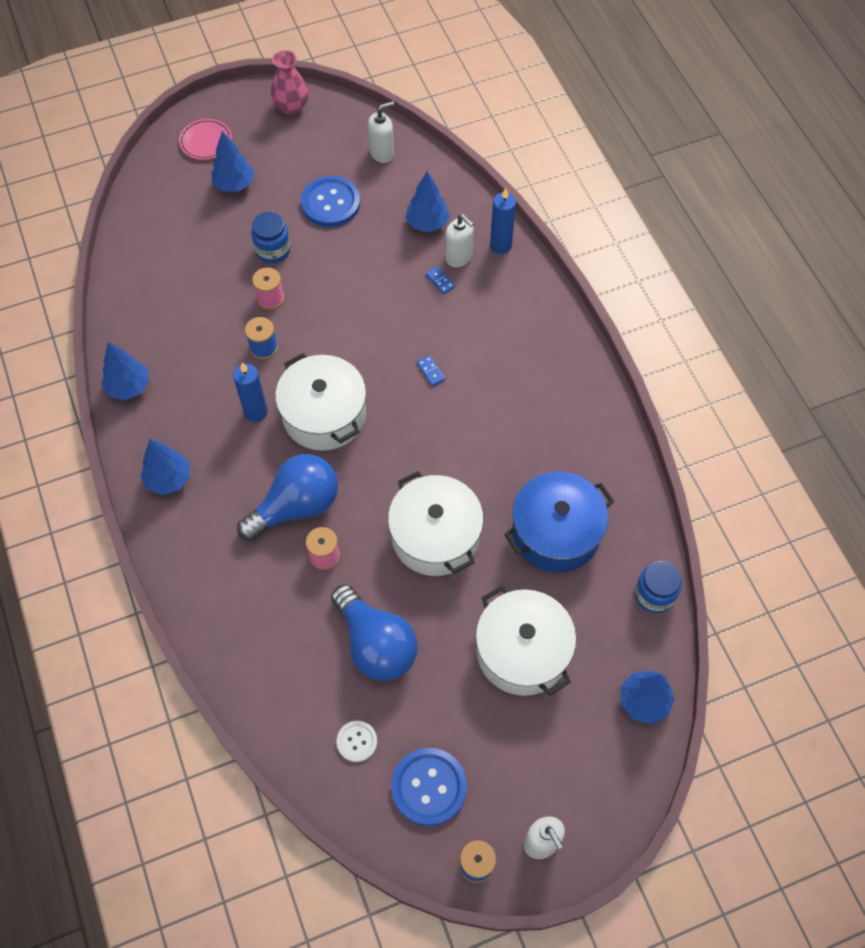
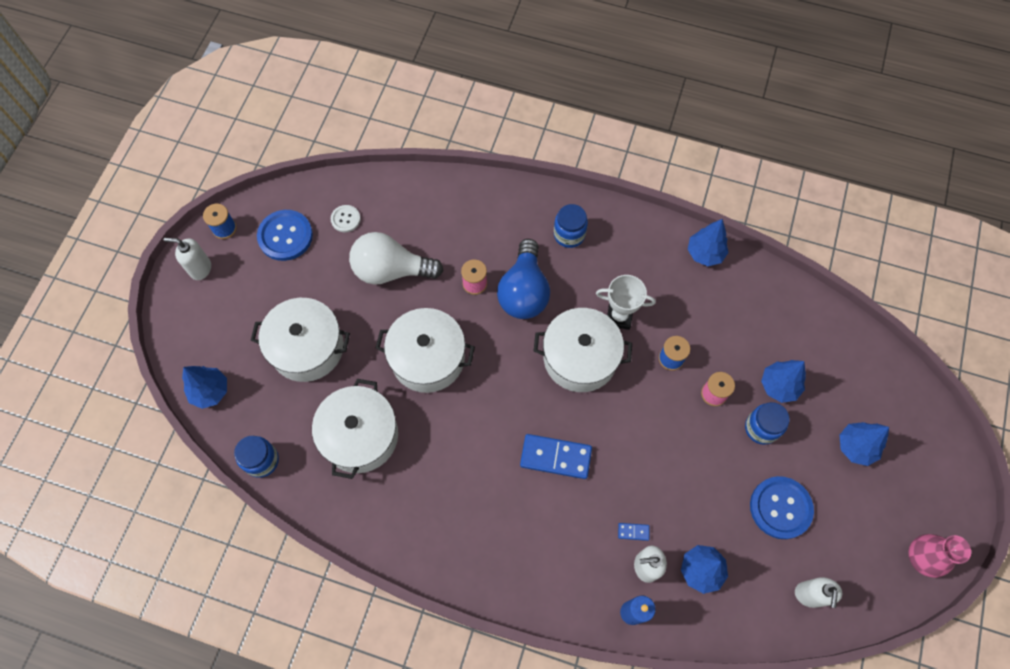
camera: 130 degrees right, 5 degrees up
(169, 479) = (609, 233): blue tree -> blue tree (779, 386)
(199, 512) = (569, 234): none -> blue jar
(206, 141) = (923, 457): pink plate -> none
(256, 412) = (619, 317): blue candle -> white trophy
(375, 644) = (391, 270): blue light bulb -> white light bulb
(430, 372) = (555, 457): blue domino -> blue domino, size x2.28
(556, 533) = (360, 436): blue pot -> white pot

